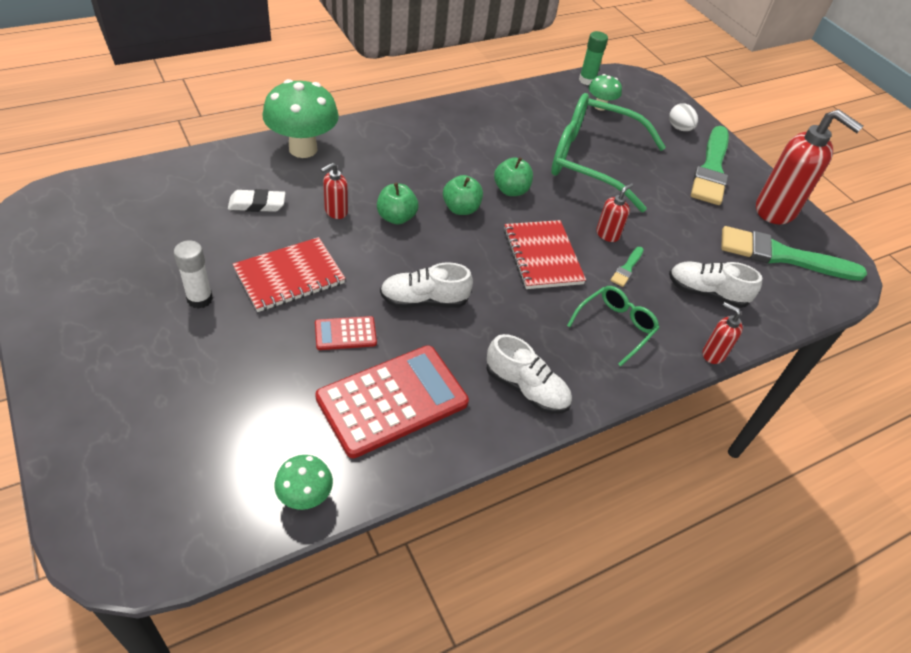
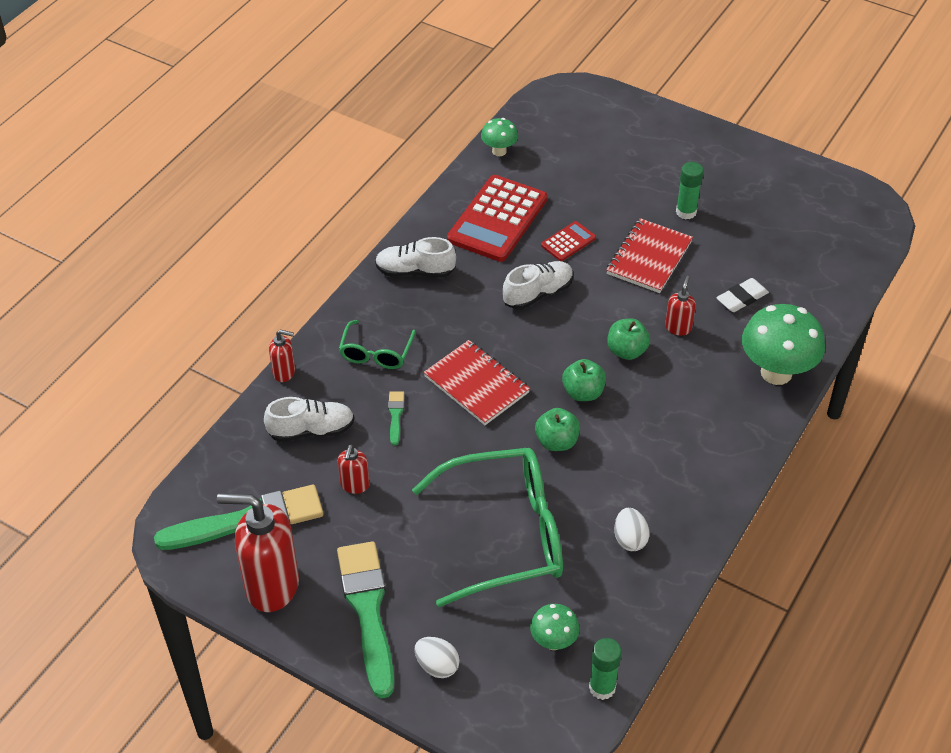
camera: 155 degrees right, 0 degrees up
(200, 299) = (686, 212): white glue stick -> green glue stick
(511, 122) = (630, 539): none -> white egg
(607, 234) = (433, 444): red soap dispenser -> red soap dispenser (354, 485)

